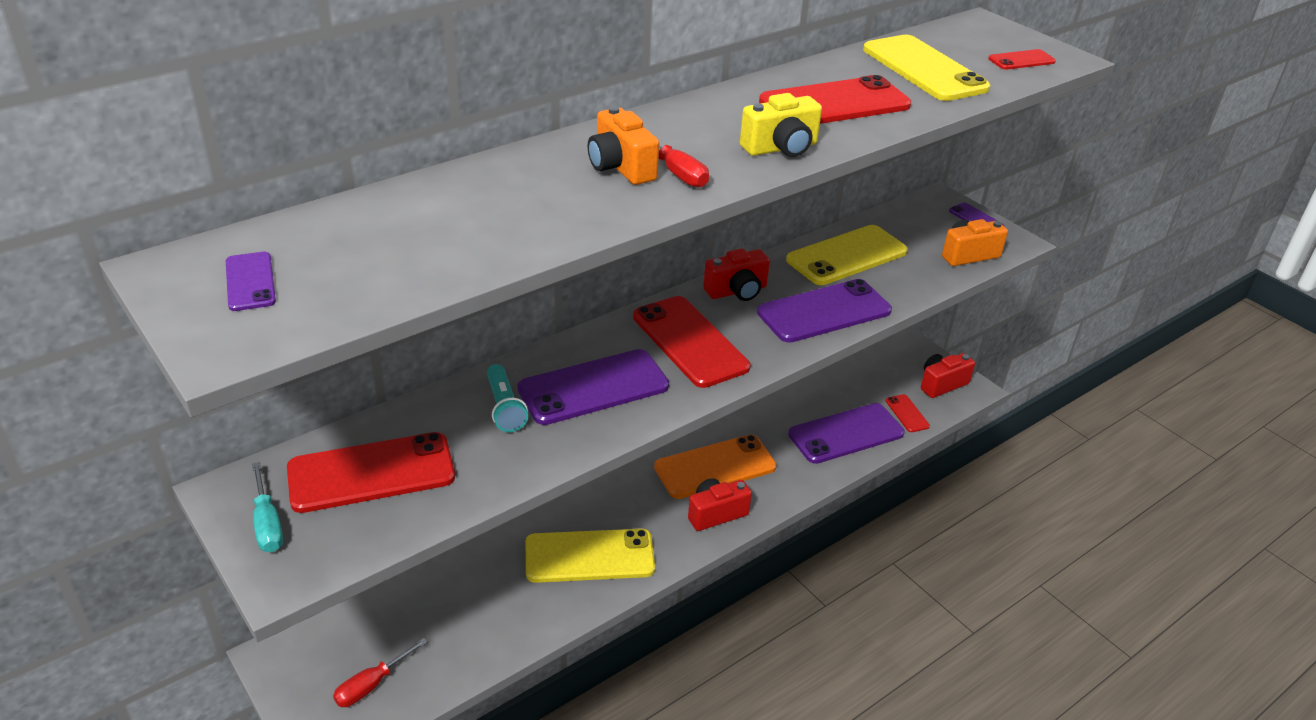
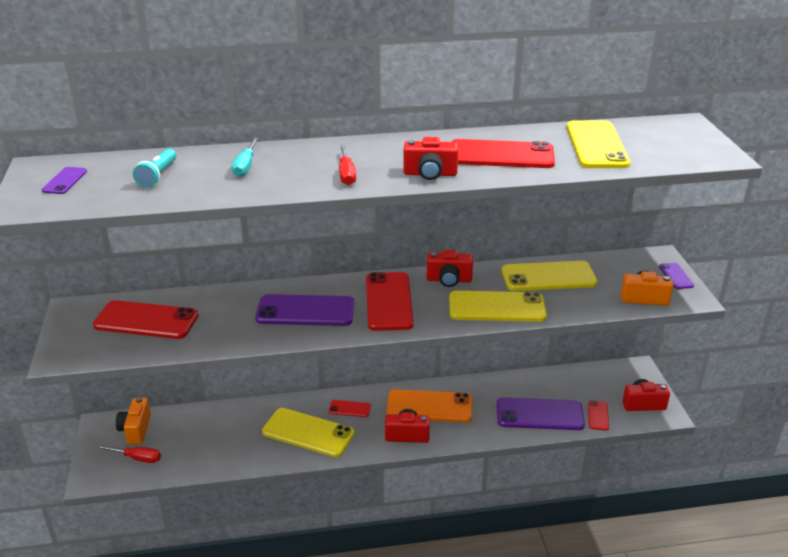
camera: 30 degrees right, 5 degrees down
(267, 523) = (76, 329): turquoise screwdriver -> turquoise screwdriver (245, 166)
(372, 684) = (137, 458): red screwdriver -> red screwdriver turned 150 degrees counterclockwise
(504, 408) = (245, 308): turquoise flashlight -> turquoise flashlight (157, 176)
(620, 167) = (317, 165): orange camera -> orange camera (136, 429)
(781, 148) = (430, 174): yellow camera -> red camera
(824, 311) = (497, 307): purple phone -> yellow phone
(1021, 60) = (683, 152): red phone -> red phone (349, 409)

